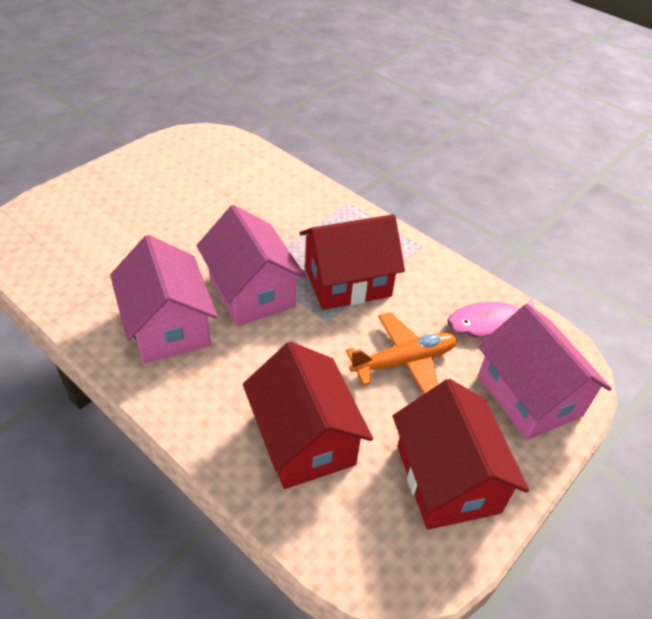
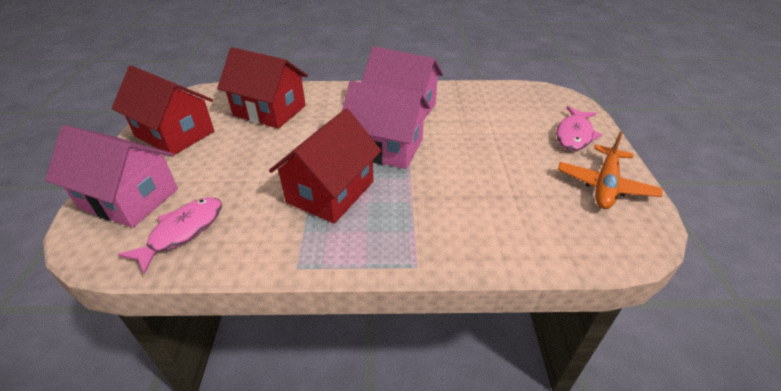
camera: 140 degrees right, 5 degrees down
(94, 196) = (574, 135): none -> pink fish
(404, 361) = (240, 169): orange plane -> orange plane (605, 185)

